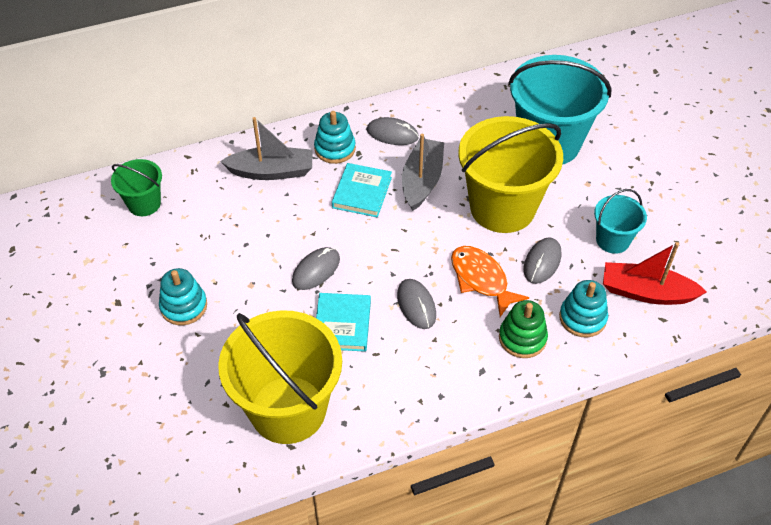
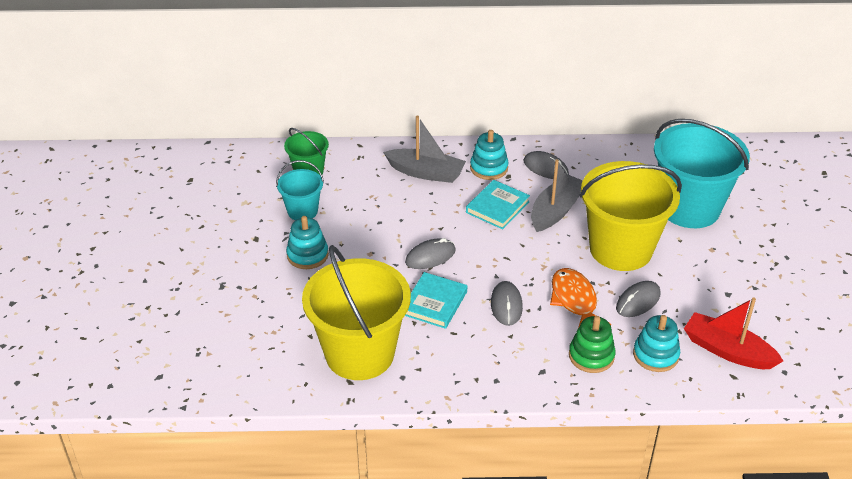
camera: 20 degrees right, 10 degrees down
(612, 240) = (714, 300): turquoise bucket -> turquoise bucket (302, 211)

